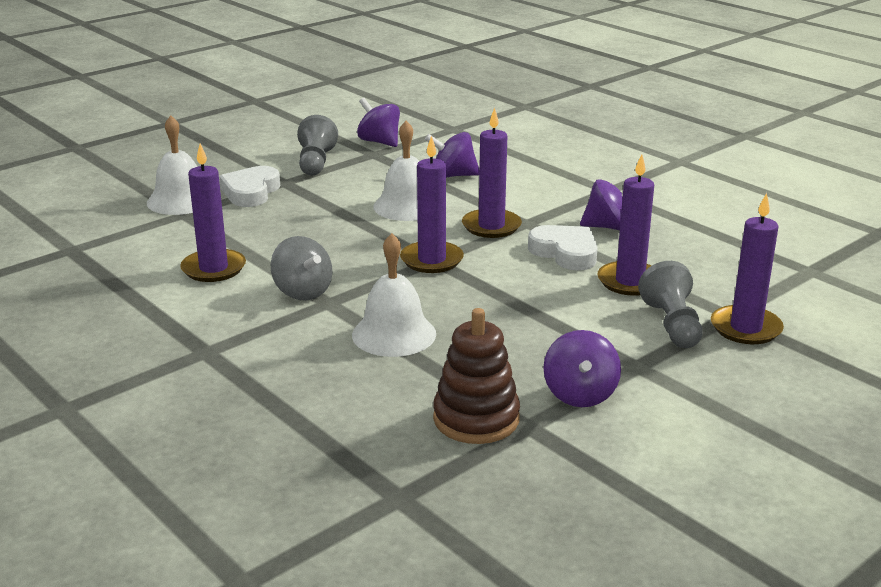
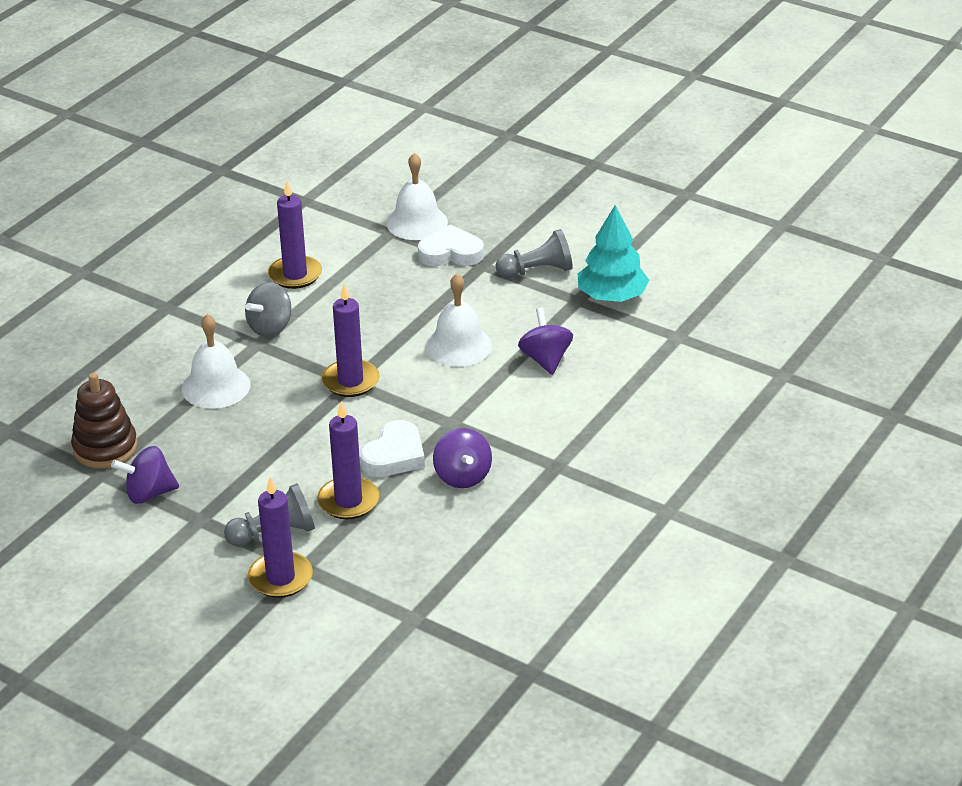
camera: 75 degrees right, 10 degrees up
(379, 142) = (611, 296): purple spinning top -> turquoise tree
(491, 226) = (434, 403): purple candle -> none

